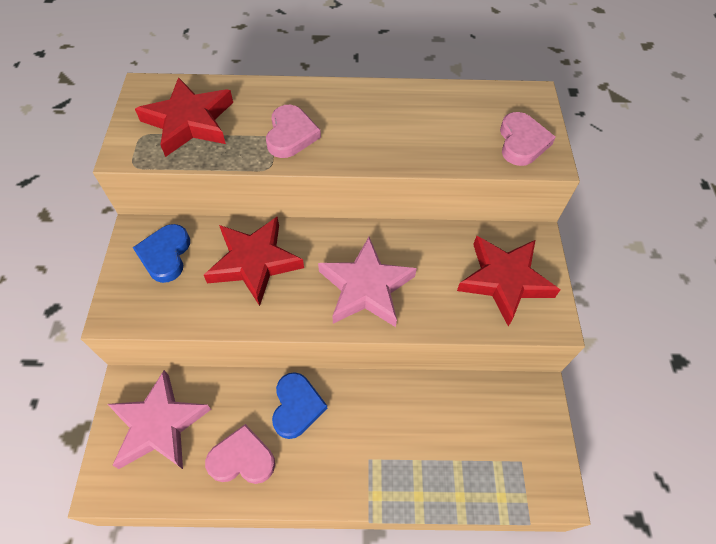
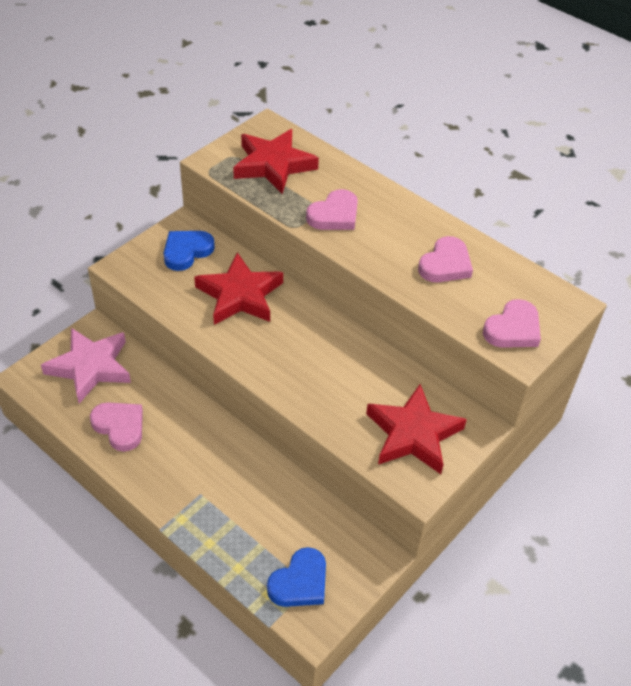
camera: 40 degrees right, 10 degrees down
(297, 406) = (187, 424): blue heart -> blue heart (300, 582)
(366, 287) = (300, 364): pink star -> none
(420, 121) = (445, 264): none -> pink heart

